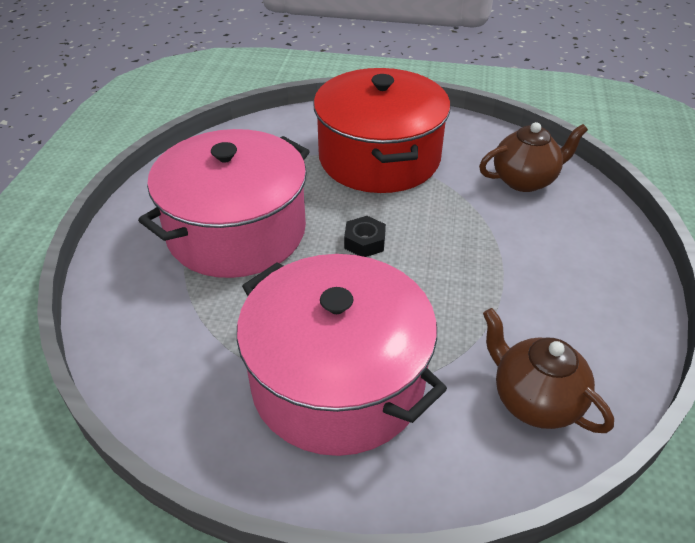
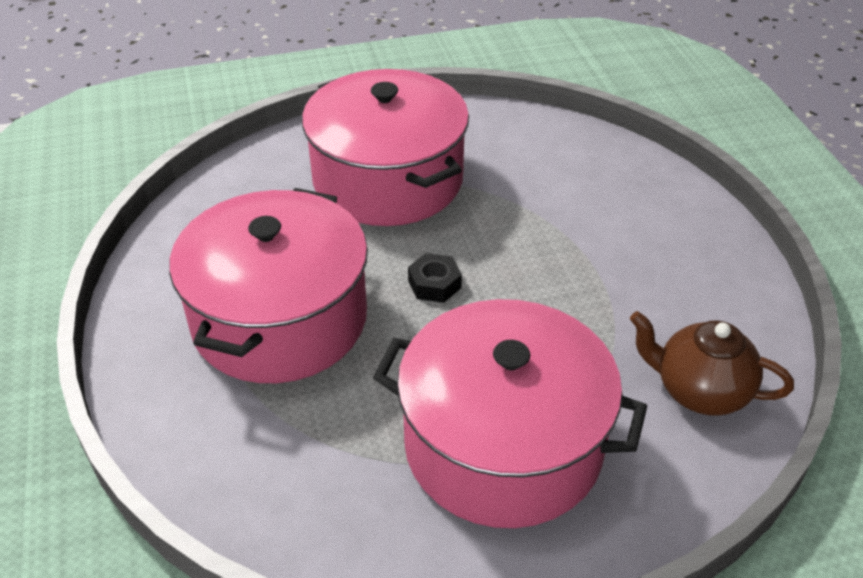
camera: 25 degrees left, 0 degrees up
(379, 158) = (388, 180): red pot -> pink pot
(525, 180) = (559, 161): brown teapot -> none

